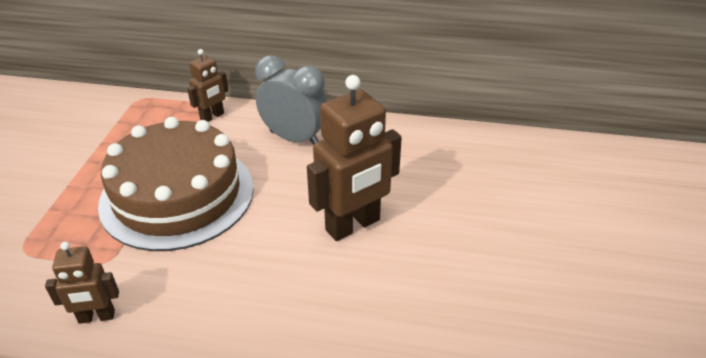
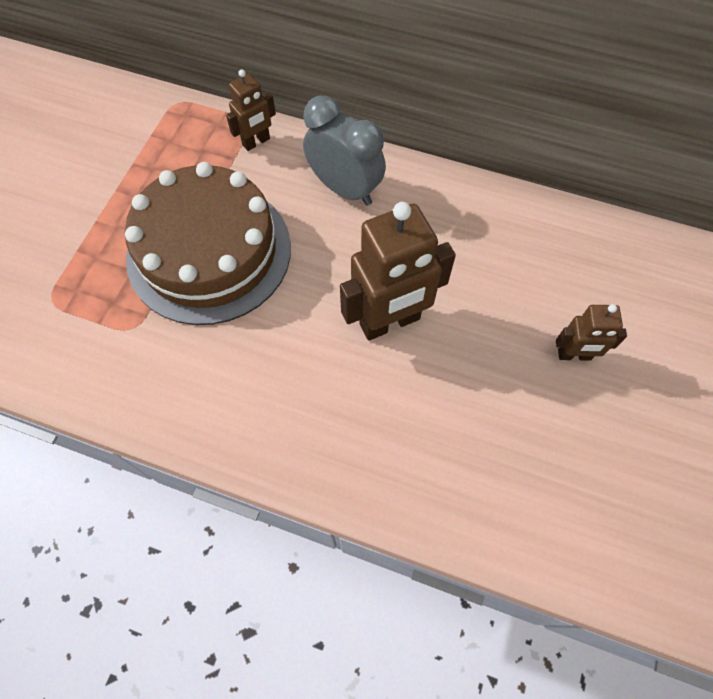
camera: 10 degrees right, 25 degrees up
(96, 317) = (121, 394): brown robot -> brown robot (574, 355)

